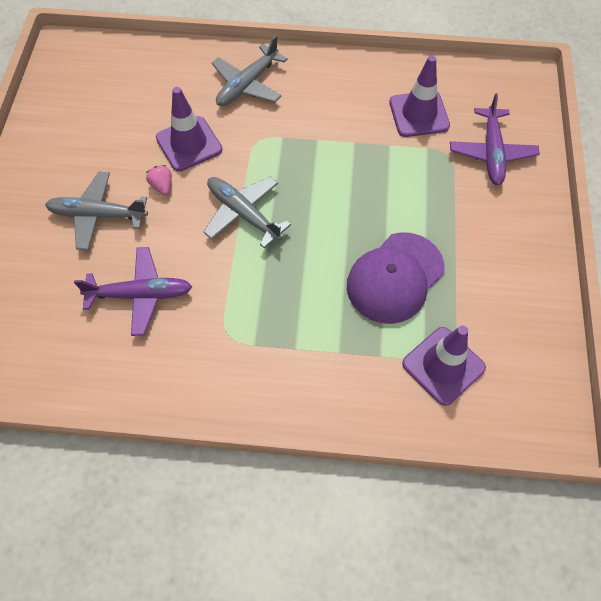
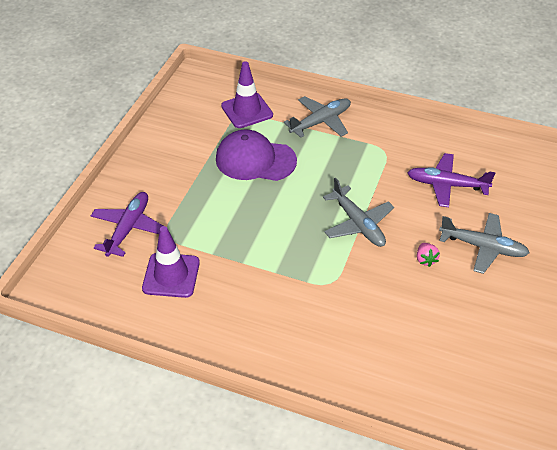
camera: 165 degrees left, 15 degrees down
(189, 144) = (397, 293): purple traffic cone -> none
(248, 84) = (327, 344): grey plane -> grey plane (320, 122)
(395, 278) = (255, 160): purple cap -> purple cap turned 135 degrees counterclockwise

